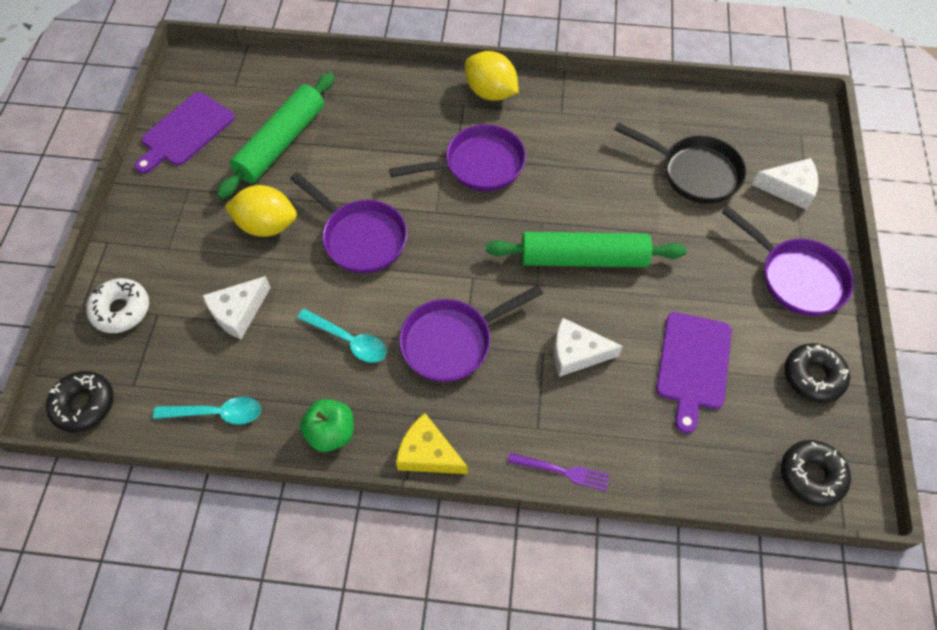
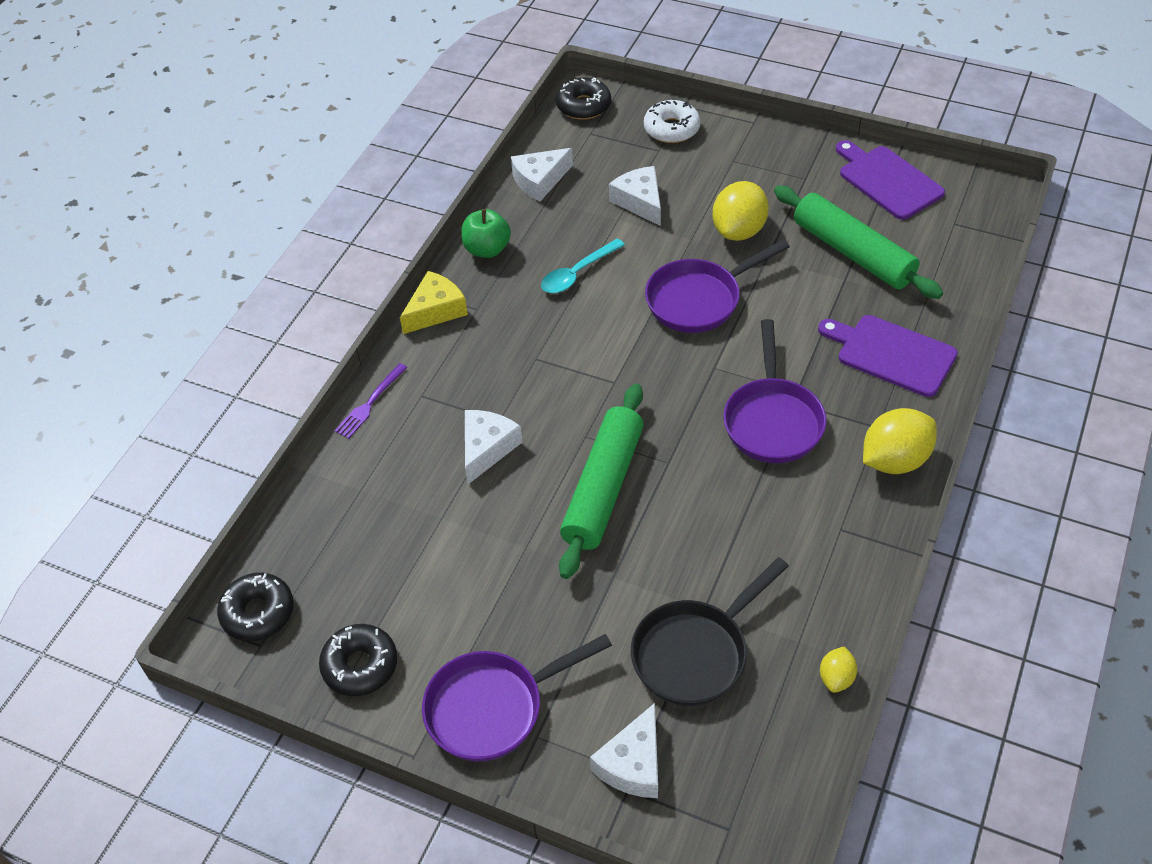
camera: 110 degrees right, 10 degrees down
(217, 413) = (540, 181): turquoise spoon -> white cheese
(453, 341) = (543, 350): purple pan -> none
(675, 99) = (836, 678): none -> yellow lemon
(693, 365) = (427, 550): purple cutting board -> purple cutting board (891, 354)

